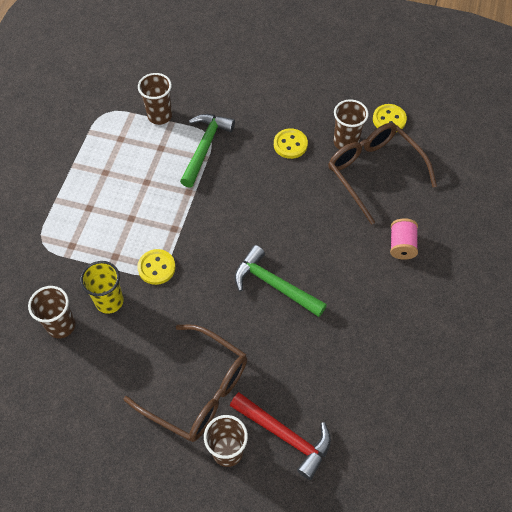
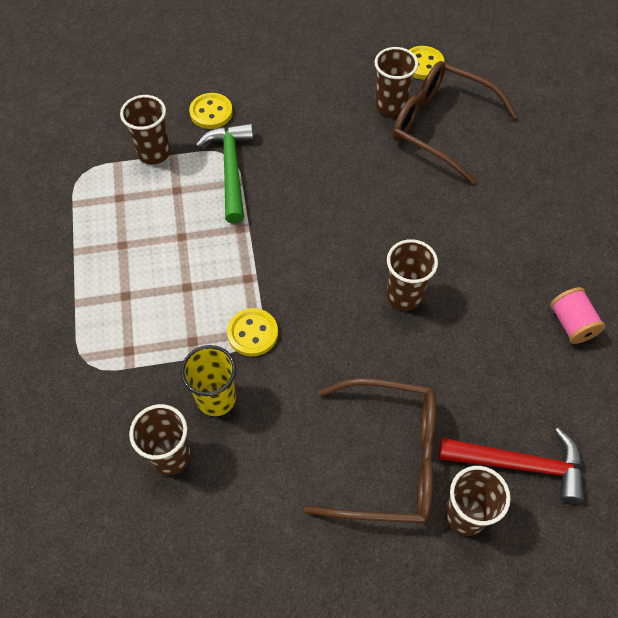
camera: 25 degrees left, 0 degrees up
(274, 285) = (404, 295): green hammer -> brown cup
(290, 144) = (329, 130): yellow button -> yellow button (211, 112)
(401, 245) = (518, 194): pink spool -> pink spool (571, 324)

